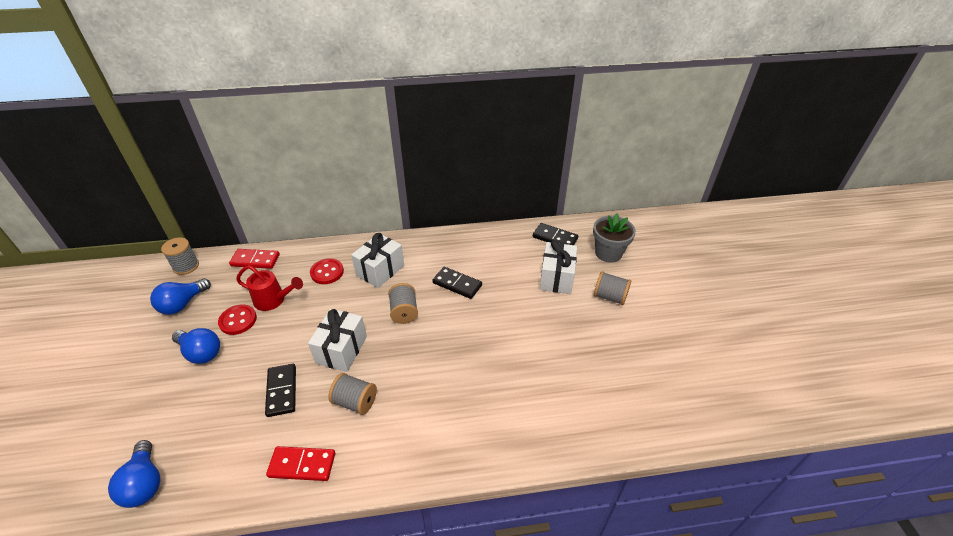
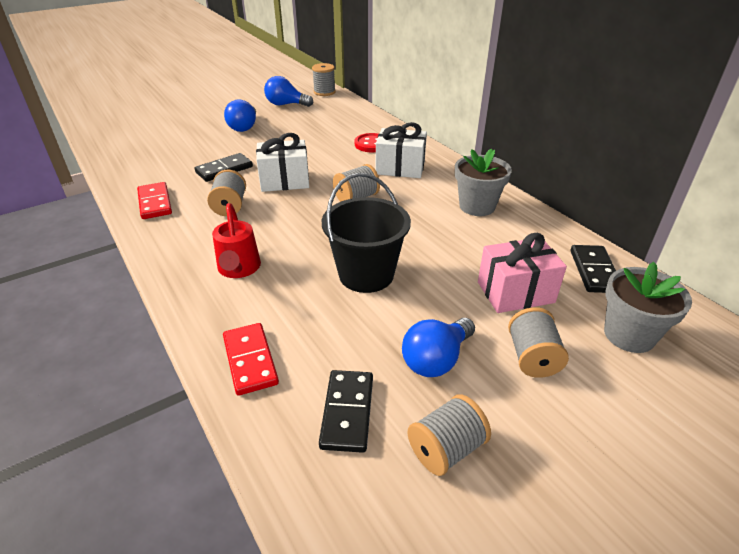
camera: 65 degrees right, 5 degrees down
(145, 483) = (124, 150): blue light bulb -> blue light bulb (436, 359)
(238, 320) = (285, 128): red button -> none
(255, 260) = (355, 112): red domino -> red domino (250, 360)
(273, 300) = (318, 134): red watering can -> red watering can (239, 269)
(457, 284) = (426, 217): black domino -> black domino (347, 412)
(461, 253) = (477, 206): none -> grey flower pot
(503, 341) = (366, 274): none -> black bucket
(556, 278) = (515, 292): white gift -> pink gift
(658, 359) = (446, 449): none -> grey spool

